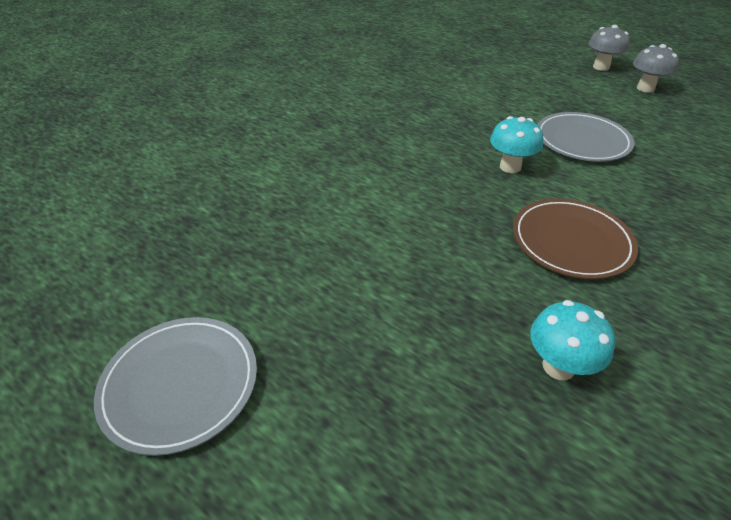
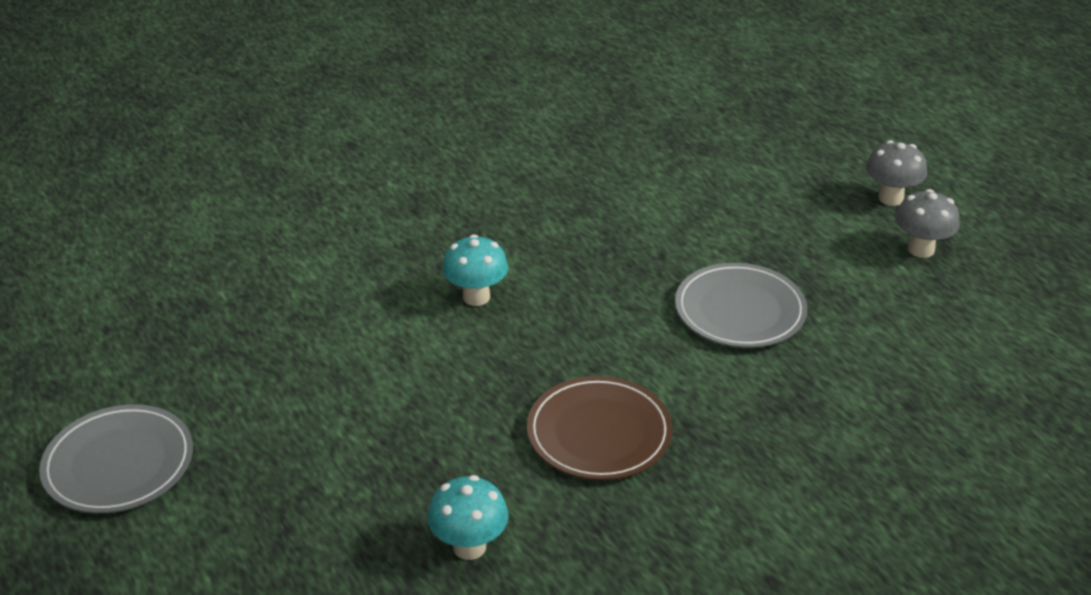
camera: 20 degrees right, 5 degrees down
(510, 167) = (609, 325): turquoise mushroom -> turquoise mushroom (476, 297)

